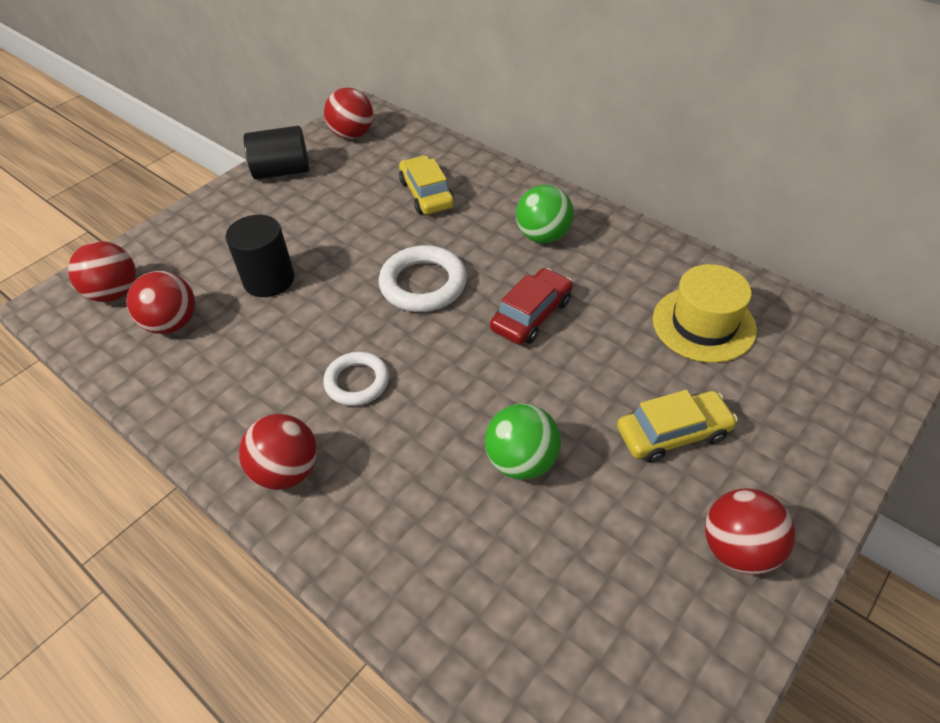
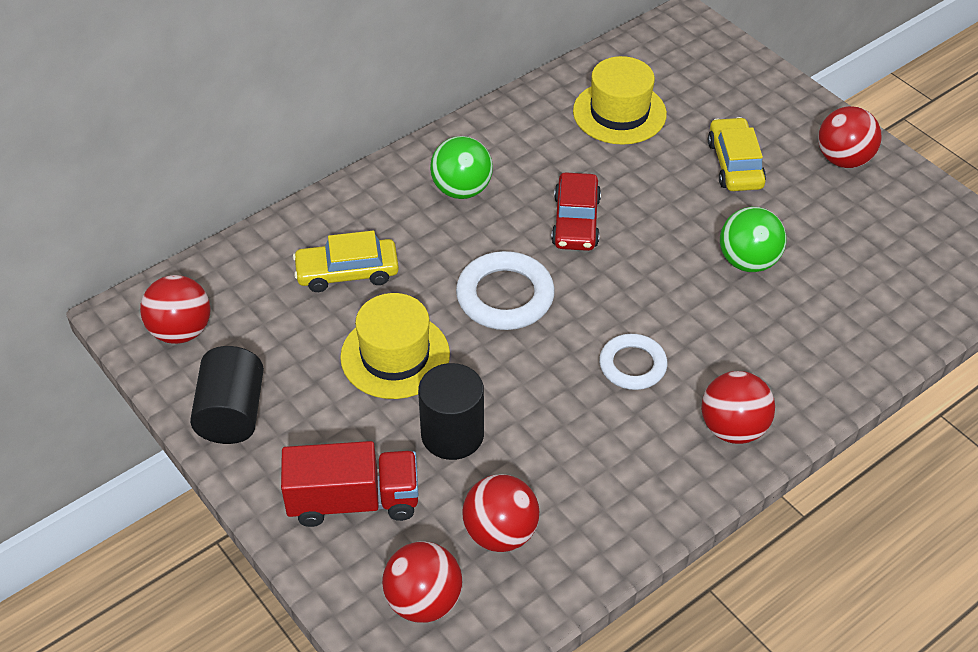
camera: 80 degrees left, 0 degrees up
(206, 241) = (353, 501): none -> red truck
(345, 234) = (395, 355): none -> yellow hat
(531, 315) = (575, 221): red car -> red car turned 135 degrees counterclockwise

